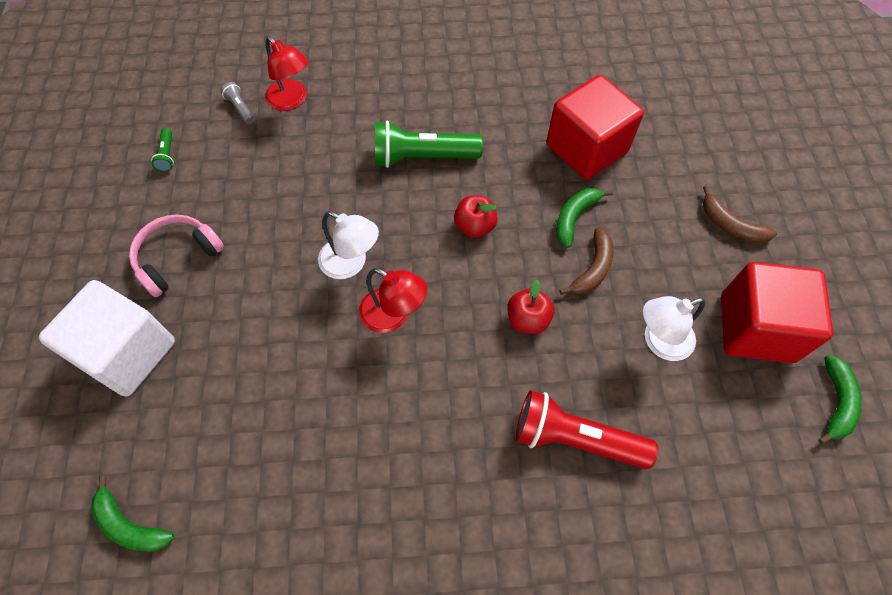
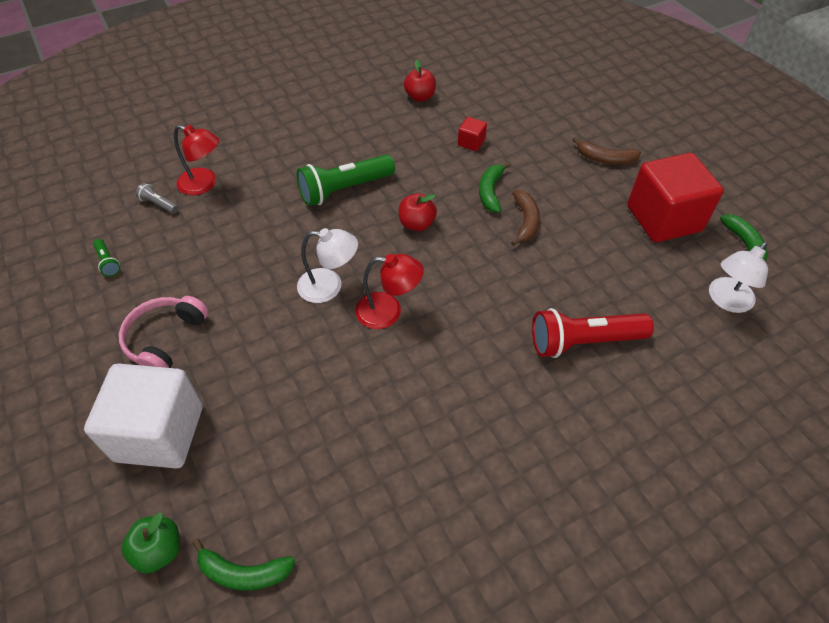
camera: 25 degrees left, 10 degrees down
(74, 467) = (159, 550): none -> green apple
(528, 319) = (498, 274): red apple -> red apple (420, 97)
(586, 149) = (471, 143): red cube -> red cube, size x0.42
(659, 341) = (603, 252): white lamp -> white lamp (726, 301)

